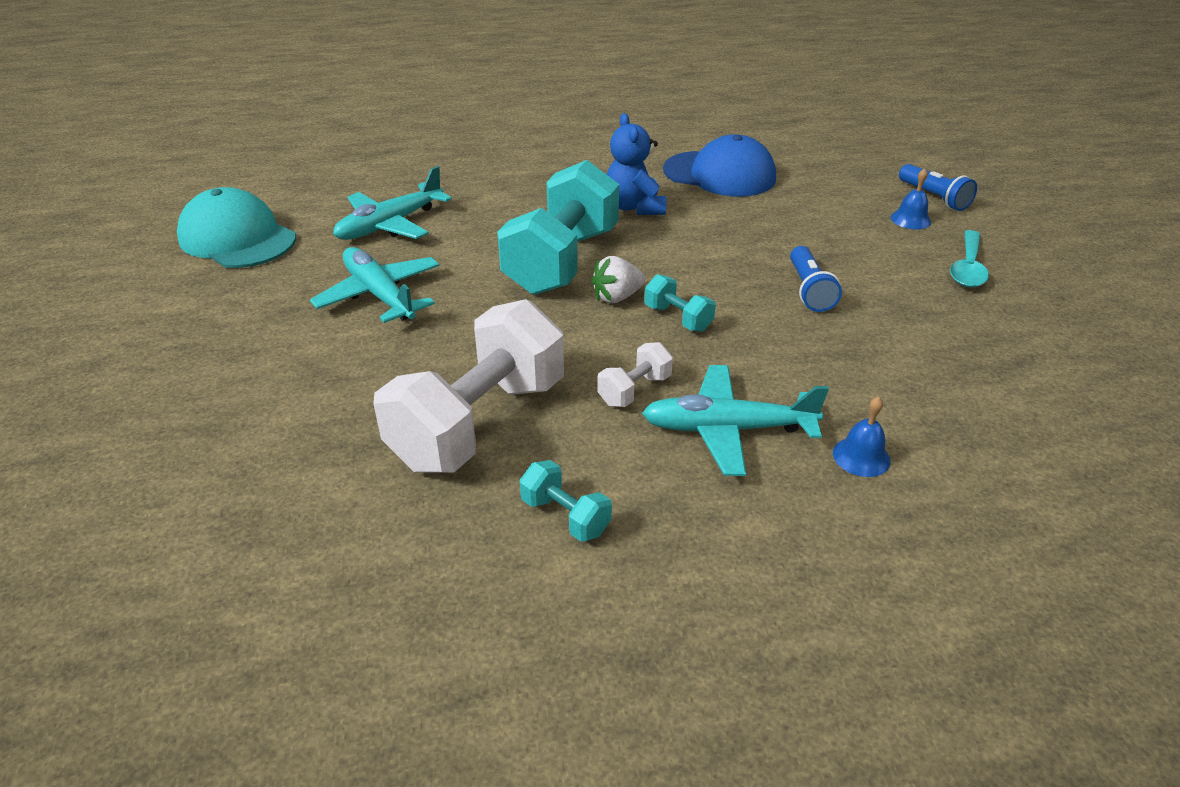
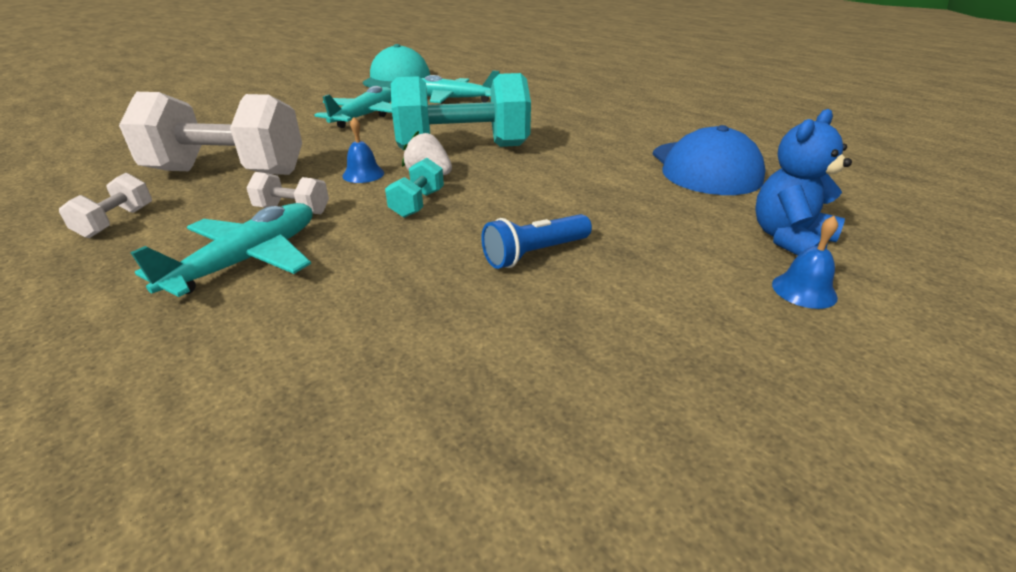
camera: 60 degrees right, 5 degrees down
(565, 516) = (116, 222): turquoise dumbbell -> white dumbbell
(635, 207) = (583, 151): blue teddy bear -> blue teddy bear (789, 239)
(727, 429) = (248, 260): turquoise plane -> turquoise plane turned 60 degrees clockwise
(861, 456) = (219, 346): blue bell -> blue bell (363, 174)
(934, 197) = (903, 299): blue flashlight -> none
(967, 268) = (740, 362): turquoise spoon -> none

